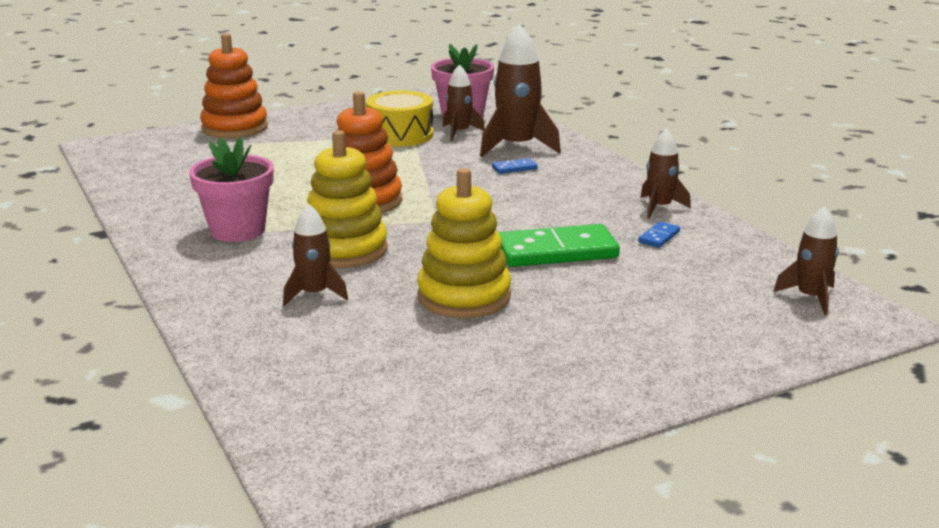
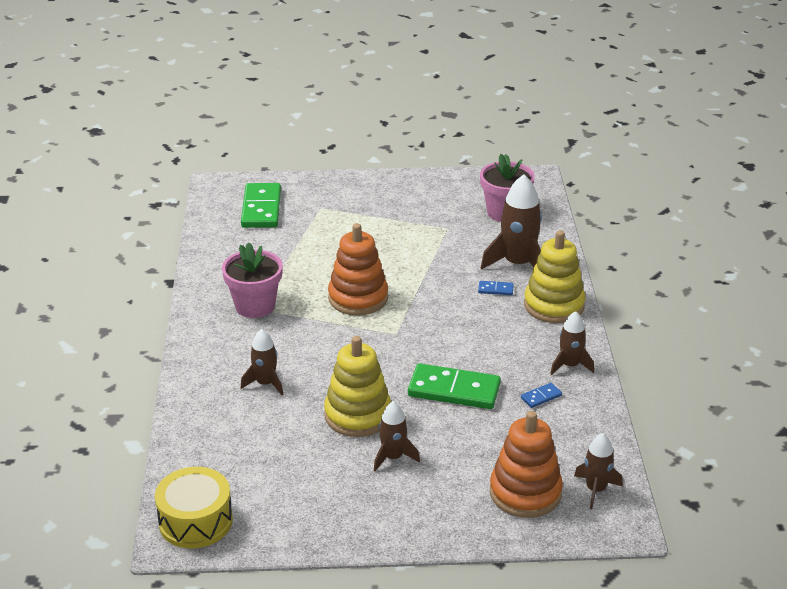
camera: 25 degrees right, 10 degrees up
(176, 154) = (261, 208): none -> green domino
(234, 128) = (321, 186): orange stacking toy -> orange stacking toy (525, 492)
(345, 250) = (312, 346): yellow stacking toy -> yellow stacking toy (554, 305)
(400, 135) = (438, 226): yellow drum -> yellow drum (195, 521)
(459, 132) = (486, 234): brown rocket -> brown rocket (393, 457)

